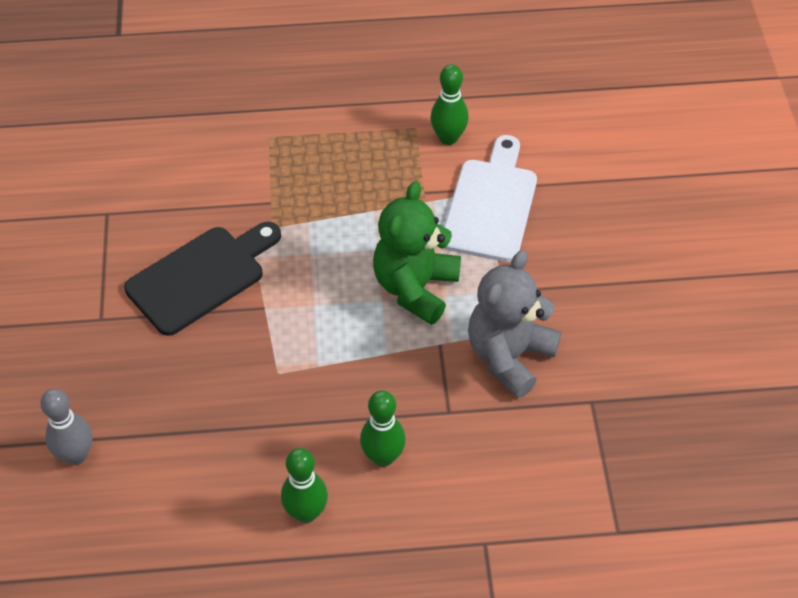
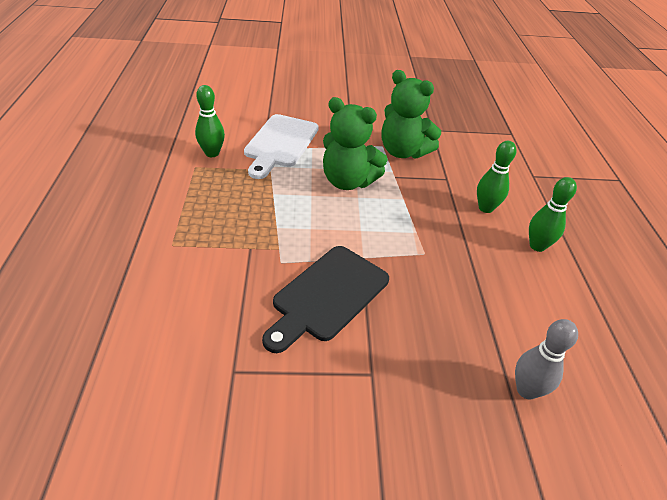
camera: 90 degrees left, 10 degrees down
(201, 277) = (327, 295): black cutting board -> black cutting board turned 105 degrees counterclockwise
(491, 204) = (280, 143): white cutting board -> white cutting board turned 90 degrees counterclockwise
(509, 356) = (403, 152): grey teddy bear -> green teddy bear

